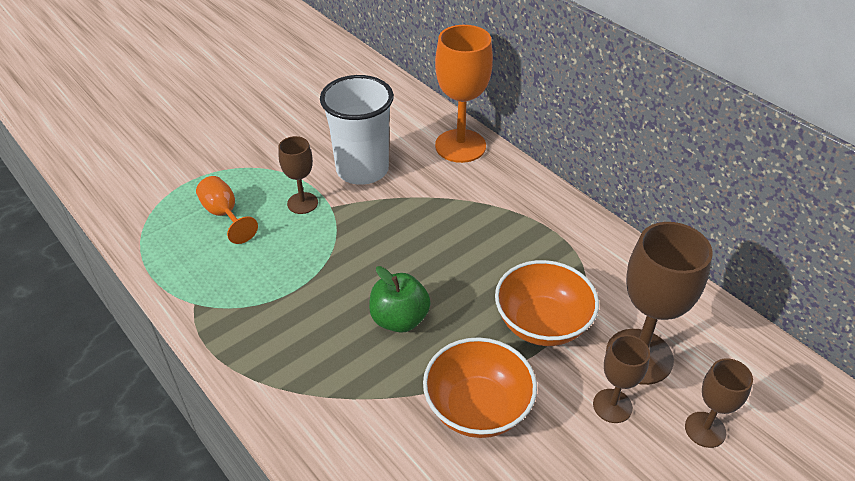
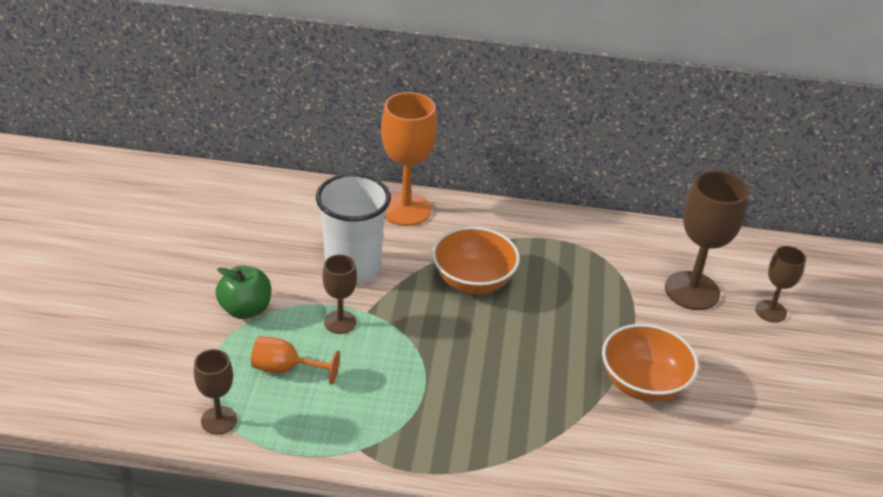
camera: 45 degrees left, 5 degrees down
(399, 319) = (525, 361): green apple -> green apple (245, 309)
(542, 324) = (616, 306): orange bowl -> orange bowl (473, 281)
(612, 406) = (712, 330): brown goblet -> brown goblet (219, 420)

